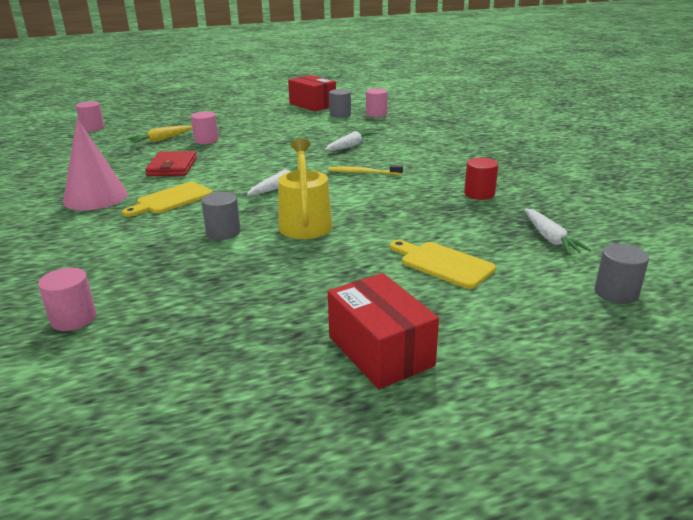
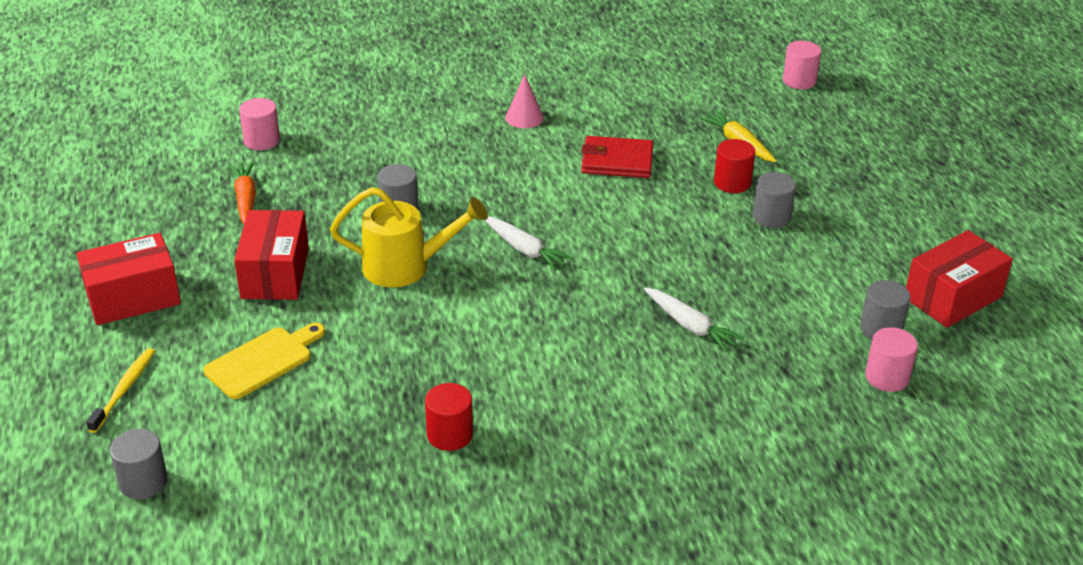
camera: 95 degrees right, 10 degrees up
(95, 197) = (524, 117): pink cone -> pink cone, size x0.53
(171, 199) = (503, 168): yellow cutting board -> none
(196, 310) = (245, 200): none -> orange carrot
(206, 140) = (732, 183): pink cylinder -> red cylinder
(244, 132) = (771, 217): none -> grey cylinder
(323, 275) = (275, 273): none -> red box
(363, 172) = (561, 328): yellow toothbrush -> yellow toothbrush (124, 390)
(550, 238) = (287, 468): white carrot -> none

